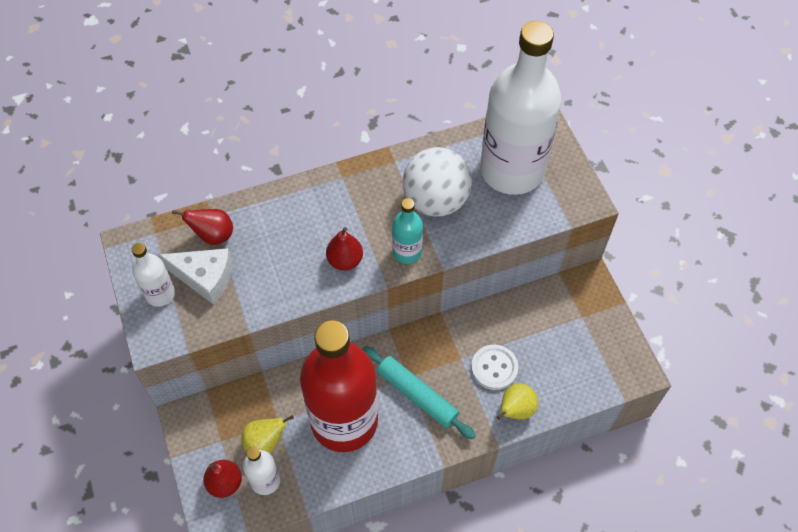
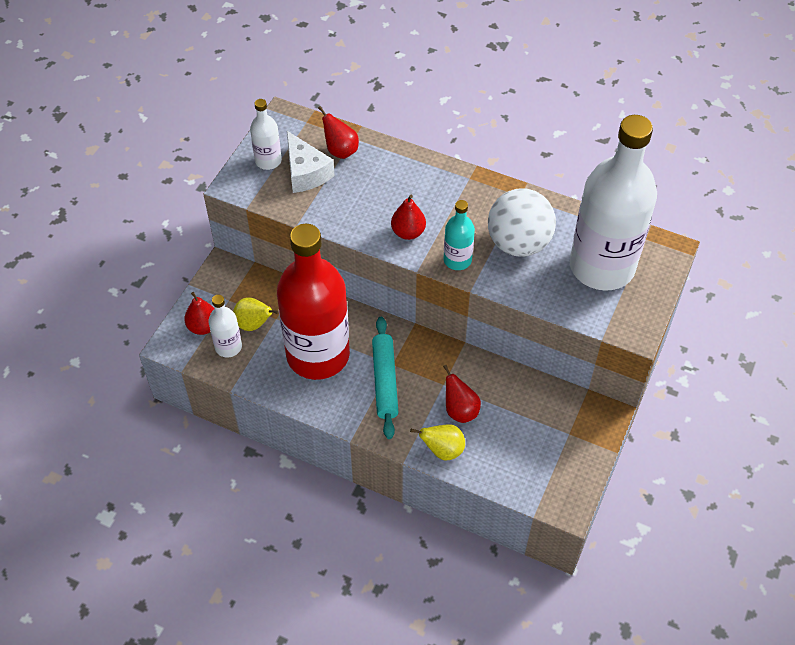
camera: 45 degrees right, 5 degrees down
(494, 368) = (460, 410): white button -> red pear

